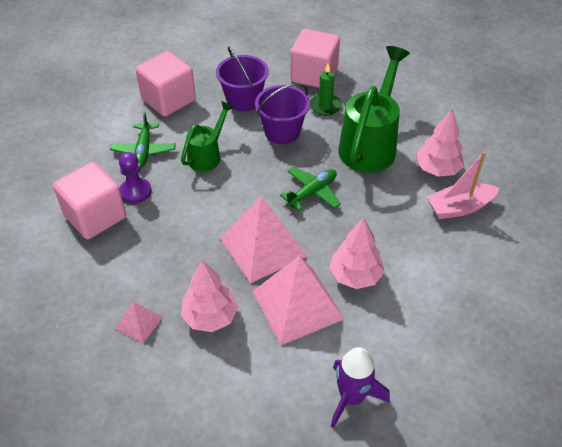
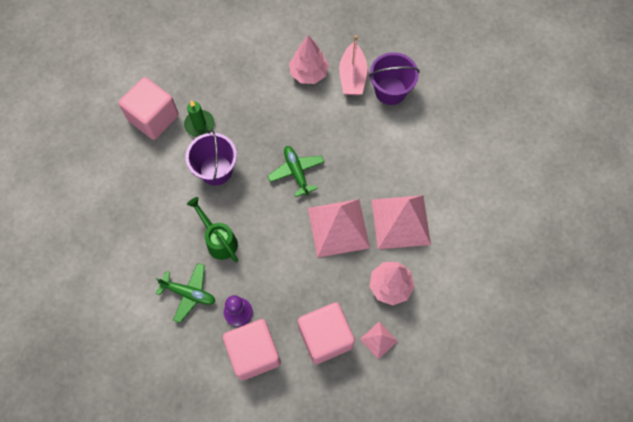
camera: 70 degrees left, 20 degrees up
(168, 100) = (128, 254): pink cube -> pink cube (325, 337)
(243, 100) = (159, 188): purple bucket -> purple bucket (390, 91)
(351, 397) = (484, 214): purple rocket -> none
(355, 276) = (388, 173): pink tree -> none
(370, 144) = (260, 108): green watering can -> none

